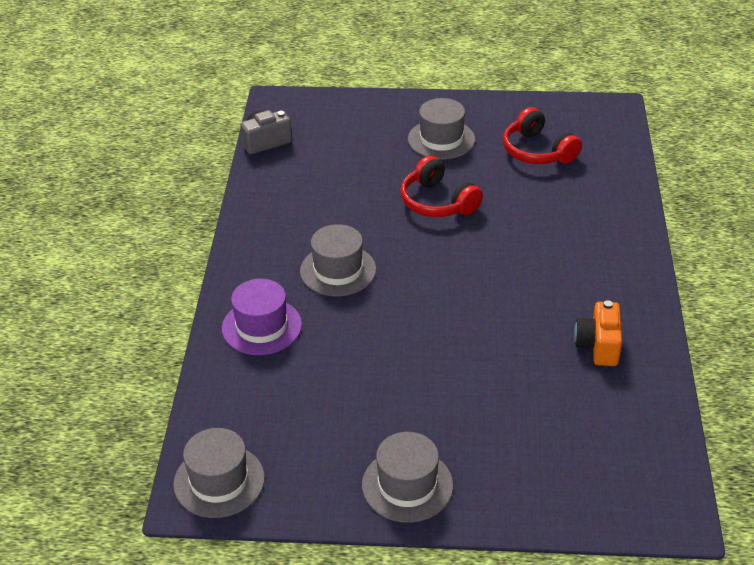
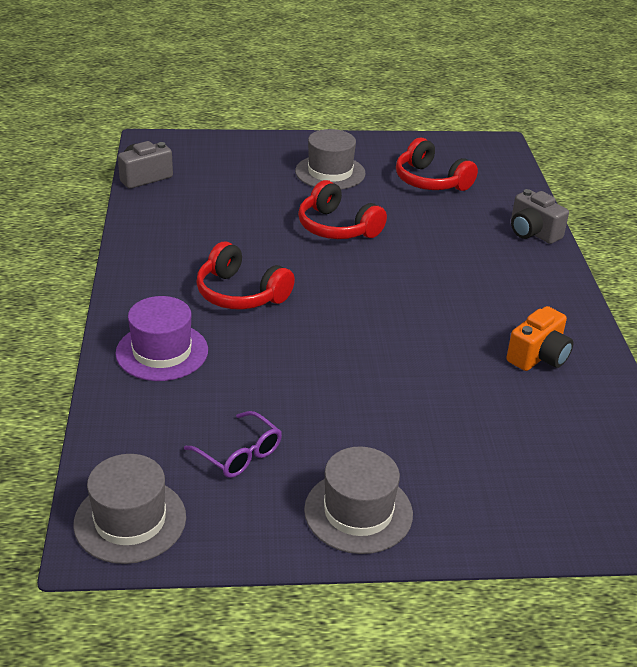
camera: 10 degrees left, 5 degrees down
(316, 427) = (240, 454): none -> purple glasses
(338, 270) = (240, 293): grey hat -> red headphones
(598, 346) = (538, 357): orange camera -> orange camera turned 135 degrees counterclockwise
(625, 212) = (532, 232): none -> grey camera

